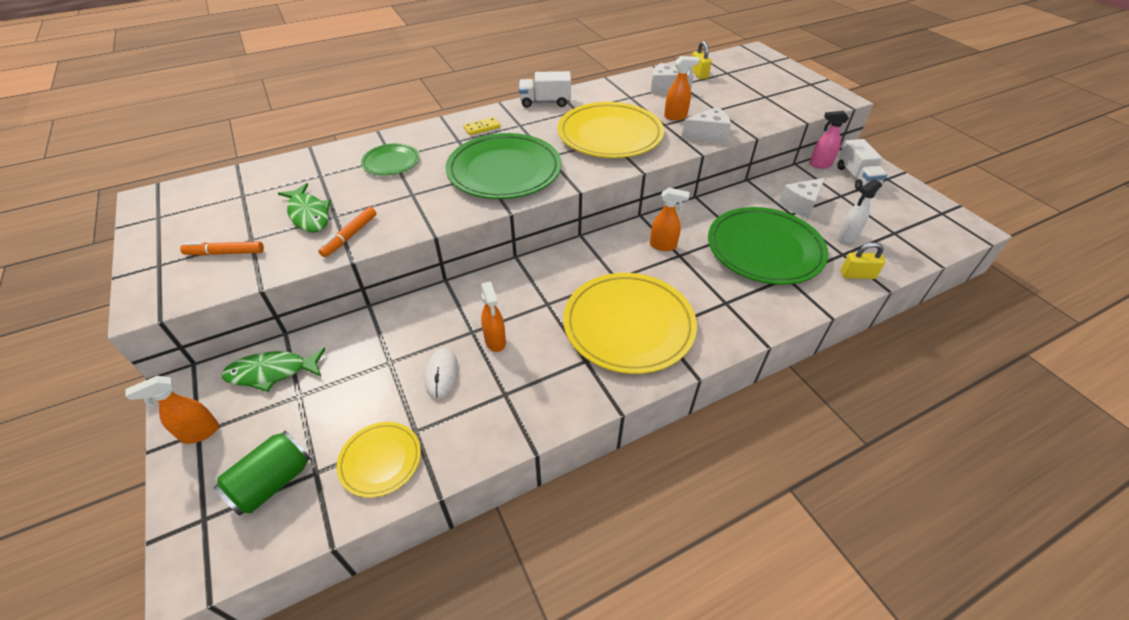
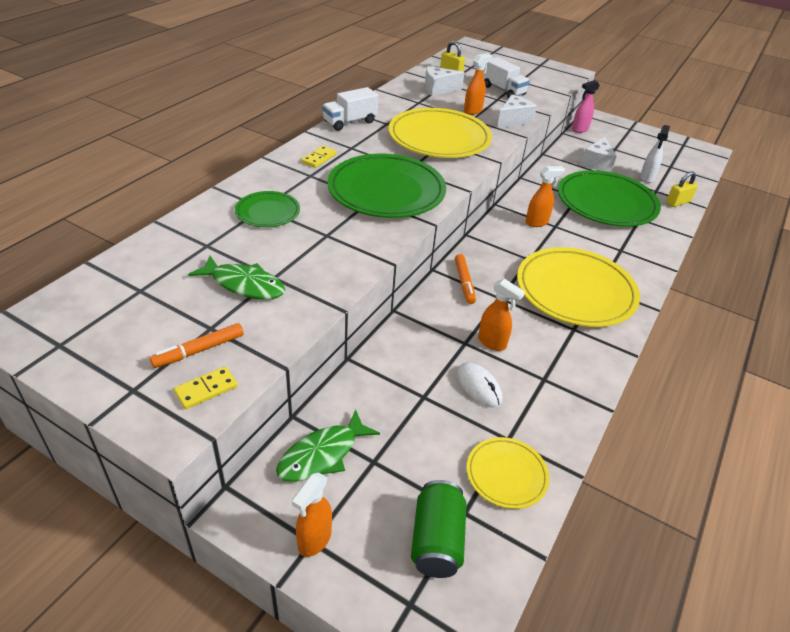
camera: 35 degrees left, 5 degrees down
(196, 283) = (206, 389): none -> yellow domino
(350, 236) = (313, 290): orange marker -> orange marker (464, 282)
(856, 177) = (611, 133): white truck -> white truck (503, 90)

